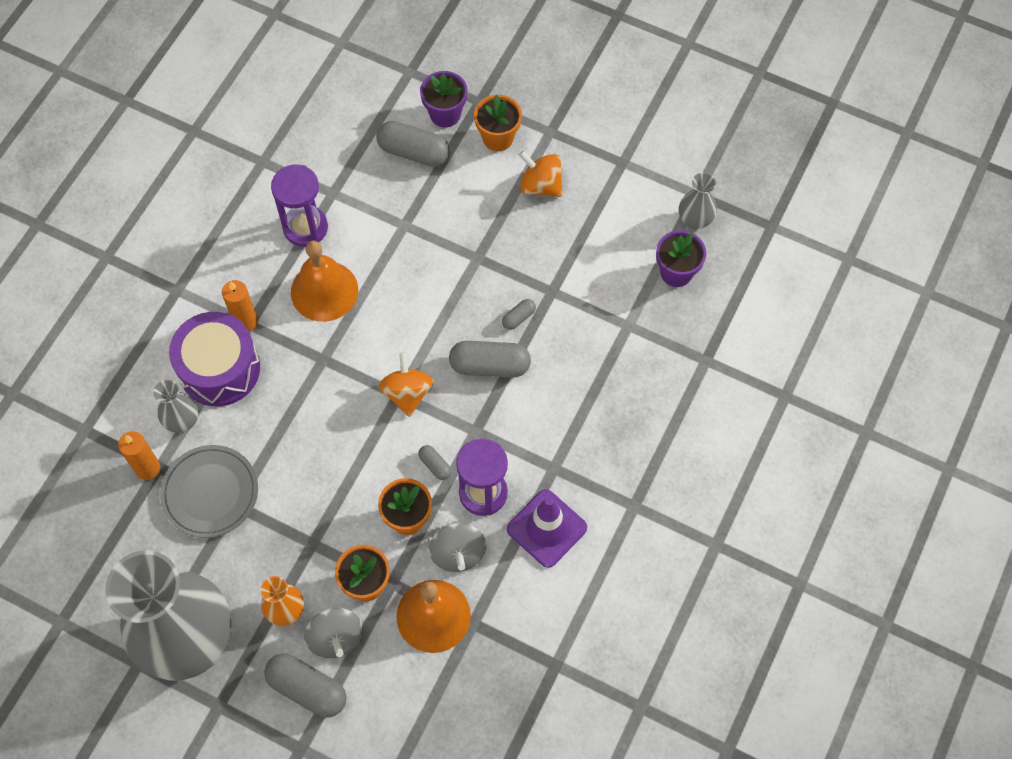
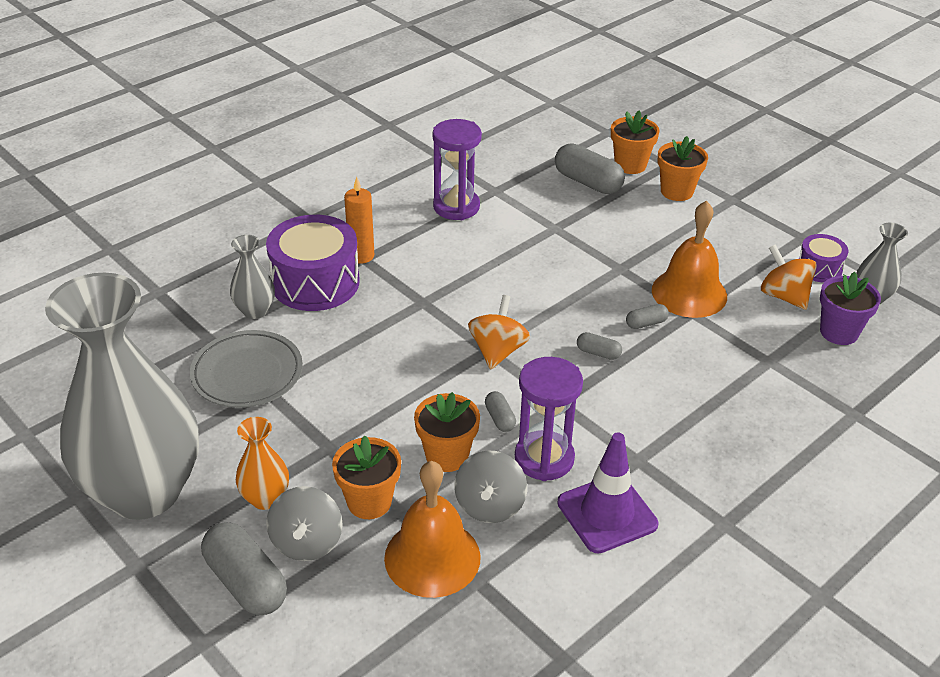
camera: 20 degrees right, 25 degrees down
(148, 468) = (197, 337): orange candle -> none
(324, 291) = (451, 254): orange bell -> orange bell (689, 293)
(445, 114) = (630, 165): purple flower pot -> orange flower pot
(490, 366) = (598, 353): grey capsule -> grey capsule, size x0.50
(541, 185) = (708, 233): orange spinning top -> orange spinning top (784, 296)
(645, 199) = (819, 268): none -> purple drum

